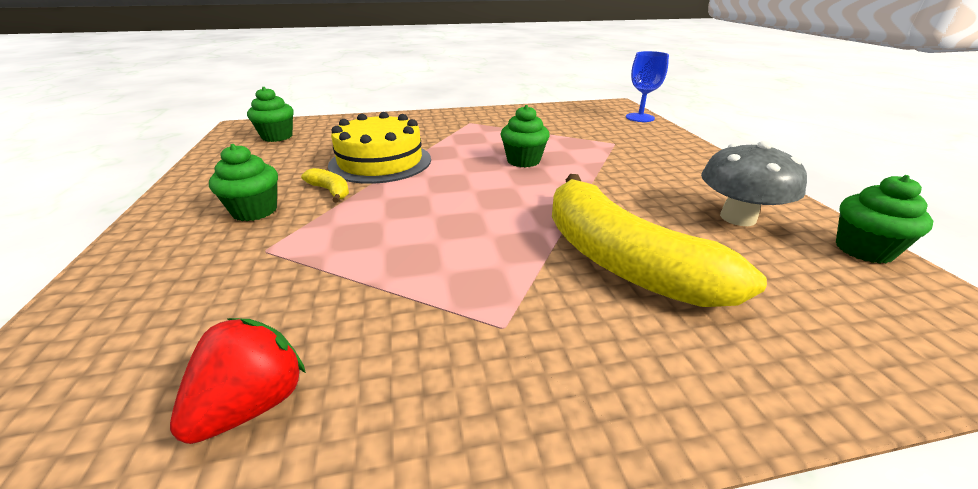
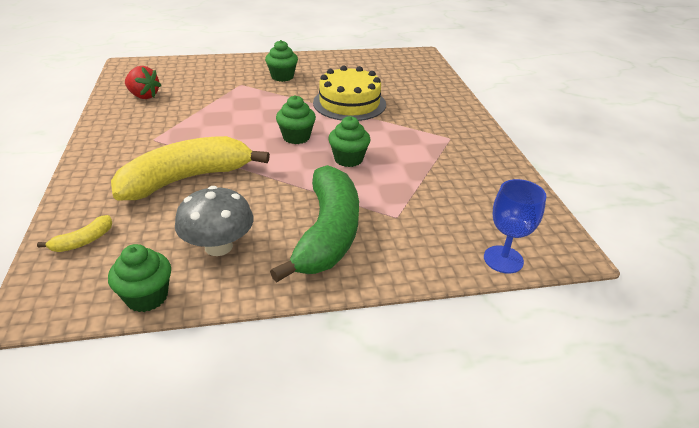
camera: 90 degrees right, 5 degrees up
(277, 137) = (399, 67): green cupcake -> green cupcake (296, 137)
(330, 191) = (303, 92): yellow banana -> yellow banana (83, 241)
(662, 167) = (328, 233): none -> green banana

